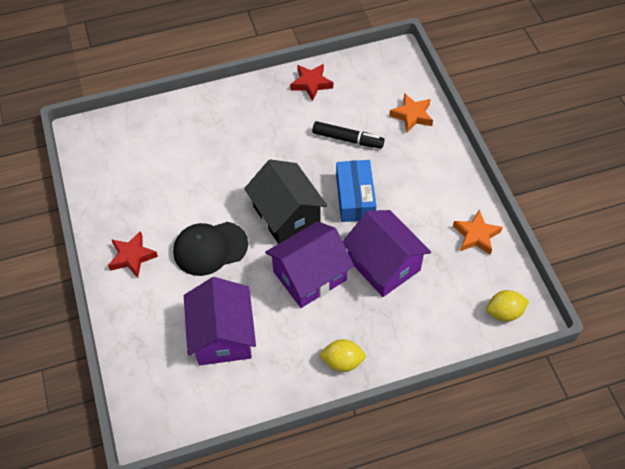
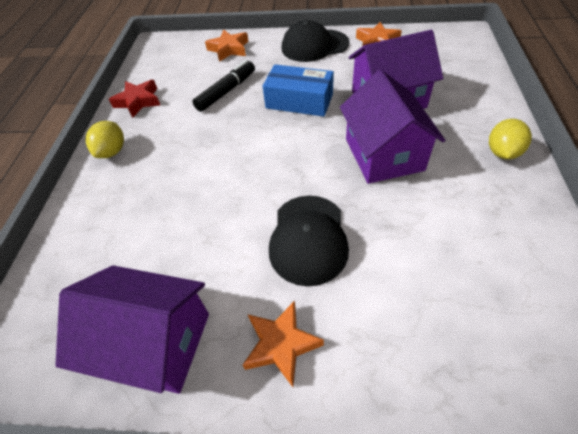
camera: 65 degrees left, 5 degrees down
(132, 257) = (281, 344): red star -> orange star
(222, 335) = (449, 255): purple house -> purple house (155, 342)
(286, 215) = (294, 156): black house -> none
(447, 183) = (314, 46): none -> black cap
(504, 312) = (461, 44): yellow lemon -> yellow lemon (112, 151)

